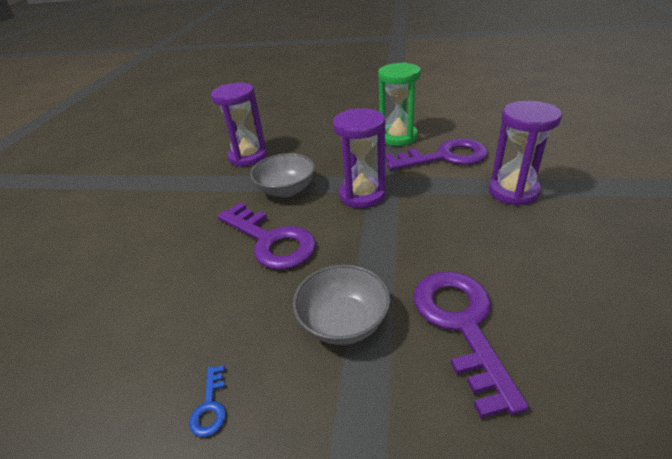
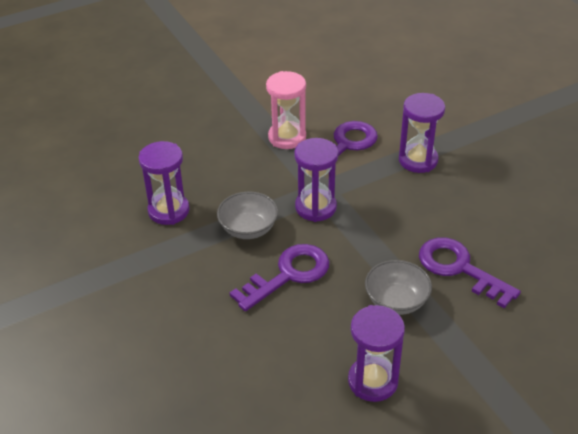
camera: 40 degrees left, 5 degrees up
(210, 406) = (373, 381): blue key -> purple hourglass
(270, 241) = (288, 275): purple key -> purple key turned 45 degrees counterclockwise
(398, 137) = (287, 137): green hourglass -> pink hourglass

